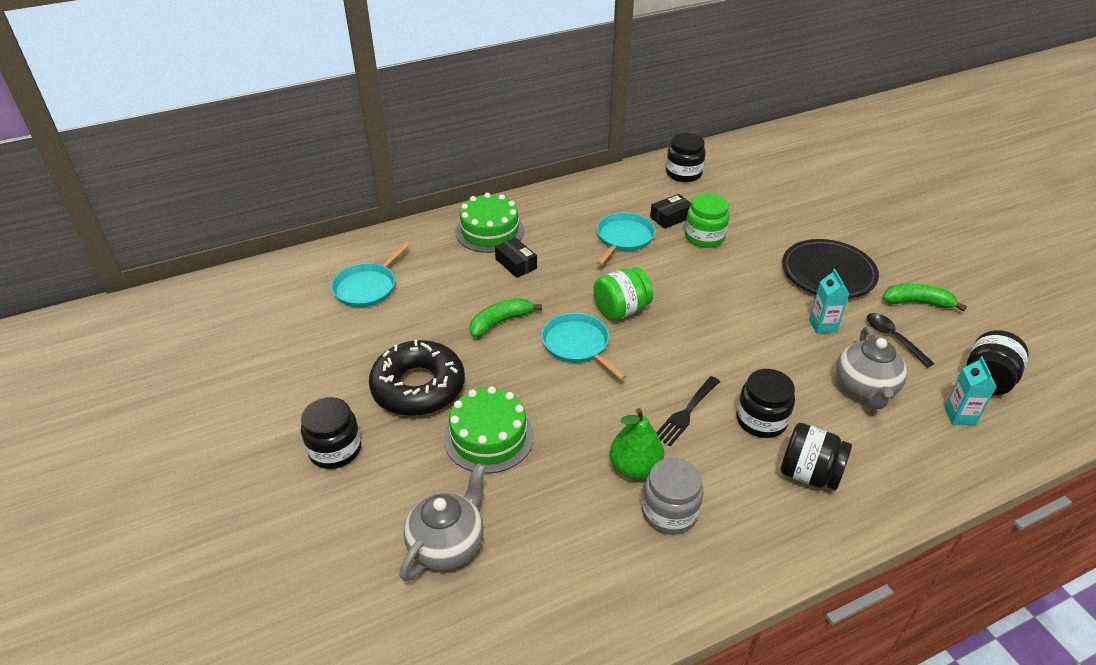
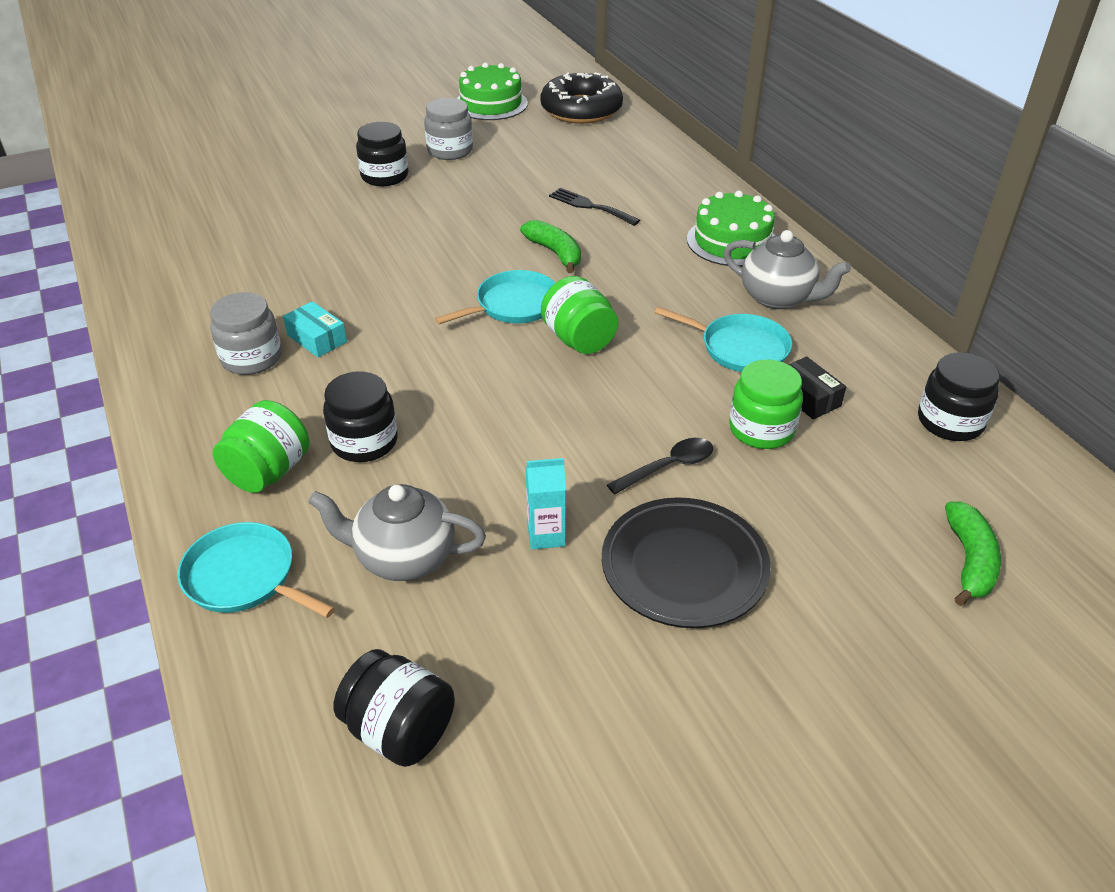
camera: 90 degrees right, 0 degrees up
(289, 399) = (450, 150): none -> grey jar
(367, 287) = (612, 173): turquoise pan -> turquoise pan (244, 577)
(418, 387) = (457, 210): black donut -> black donut (581, 110)
(447, 545) = (262, 234): grey teapot -> grey teapot (778, 298)
(488, 437) = (382, 250): green cake -> green cake (491, 104)
(516, 264) = (666, 261): black box -> none
(635, 468) = (317, 338): green pear -> turquoise box
(686, 413) = (388, 380): black fork -> black fork (590, 206)
(809, 474) = (268, 471): black jar -> green jar
(893, 338) = (512, 620): black spoon -> black spoon (668, 467)
(917, 303) = (608, 682): green banana -> green banana (969, 561)
(959, 416) = (328, 662): turquoise carton -> none

